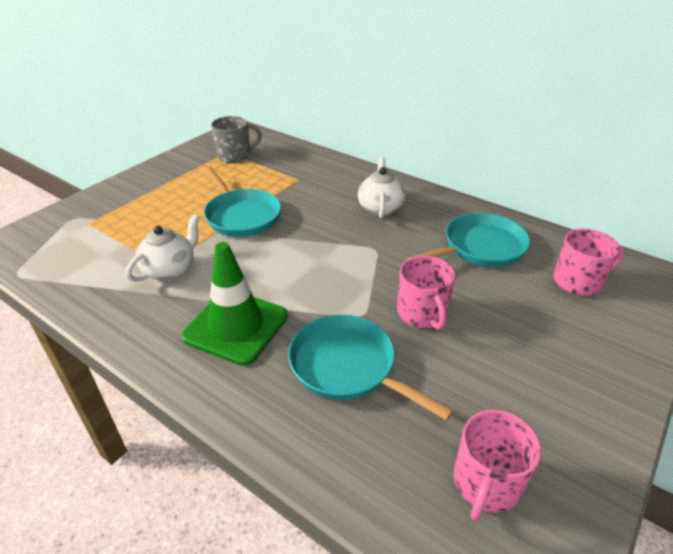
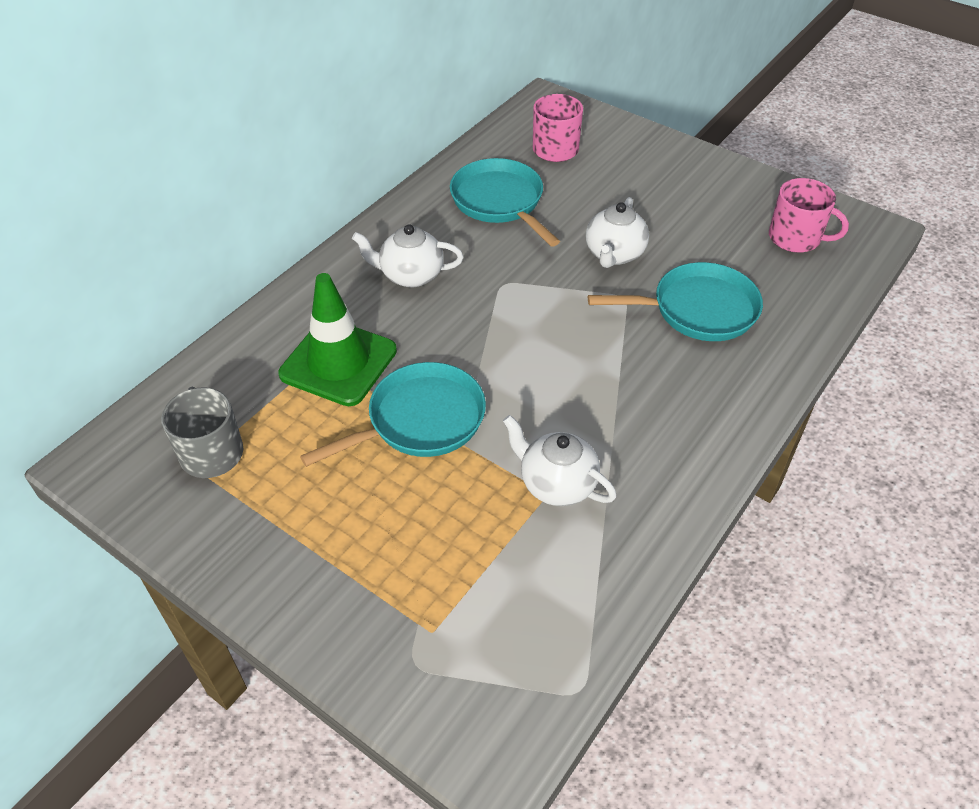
camera: 90 degrees left, 10 degrees up
(236, 326) = (656, 400): green traffic cone -> green traffic cone (338, 362)
(347, 367) = (698, 309): turquoise pan -> turquoise pan turned 135 degrees counterclockwise
(422, 313) = (614, 254): pink mug -> white teapot

